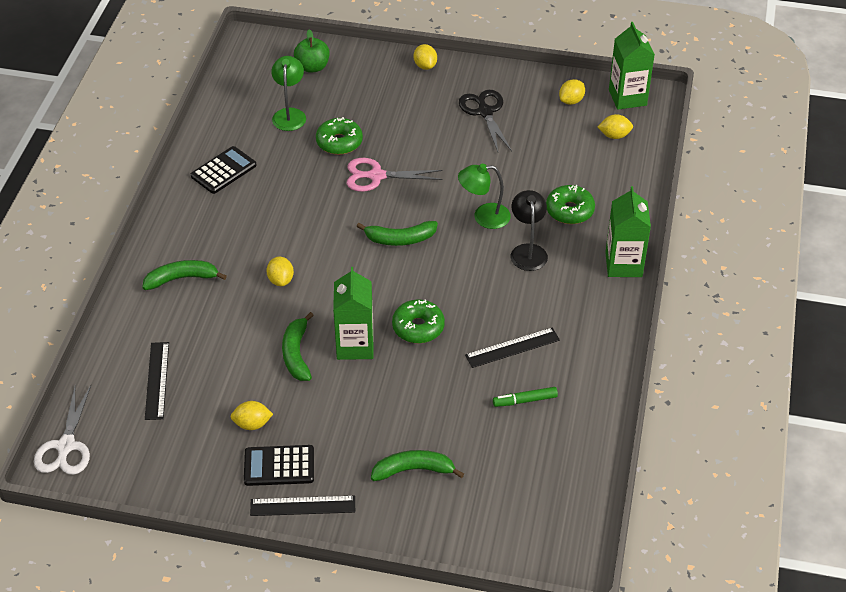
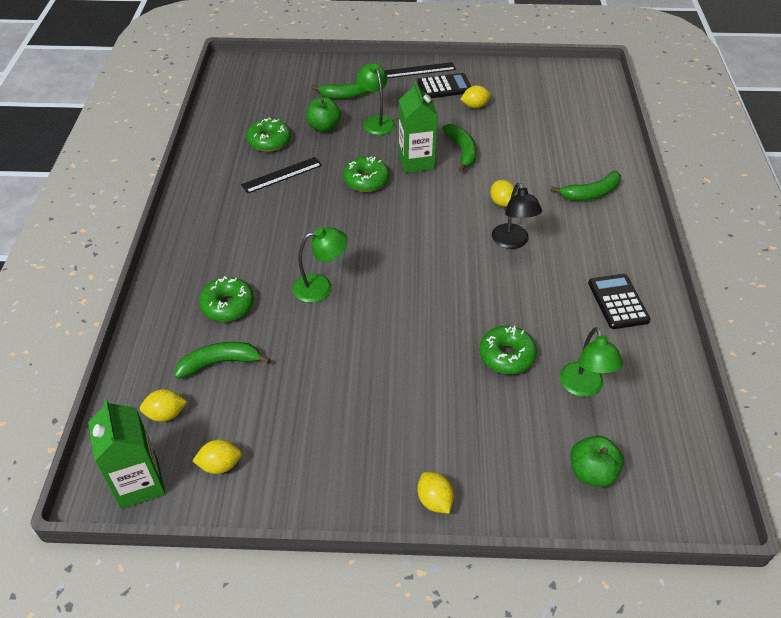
camera: 170 degrees right, 0 degrees up
(66, 446) = (599, 81): white scissors -> none
(157, 380) = (562, 123): black ruler -> none
(223, 171) = (618, 302): black calculator -> black calculator turned 135 degrees clockwise
(376, 176) = (448, 318): pink scissors -> none
(387, 415) = (376, 121): none -> green lamp
(400, 239) = (403, 253): green banana -> green banana (220, 363)
(455, 414) = (324, 127): none -> green apple
(485, 112) = (337, 428): black scissors -> none
(525, 400) = (269, 141): green marker -> green donut
(528, 251) = (272, 257): black lamp -> black lamp (512, 242)
(571, 101) = (220, 465): yellow lemon -> yellow lemon turned 45 degrees clockwise
(623, 264) = (175, 256): green carton -> none

